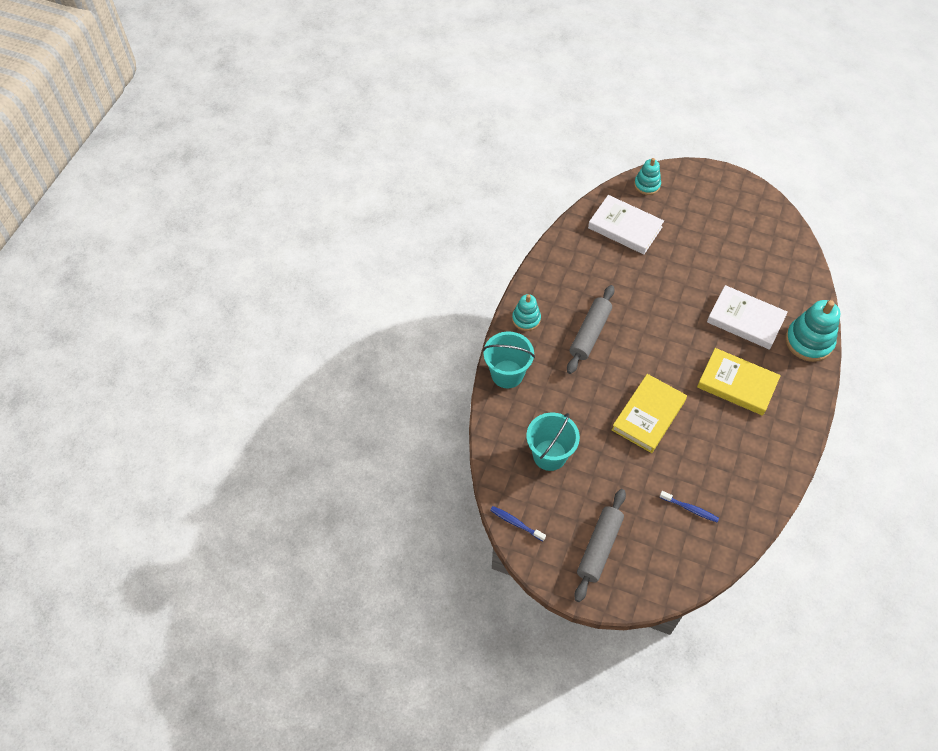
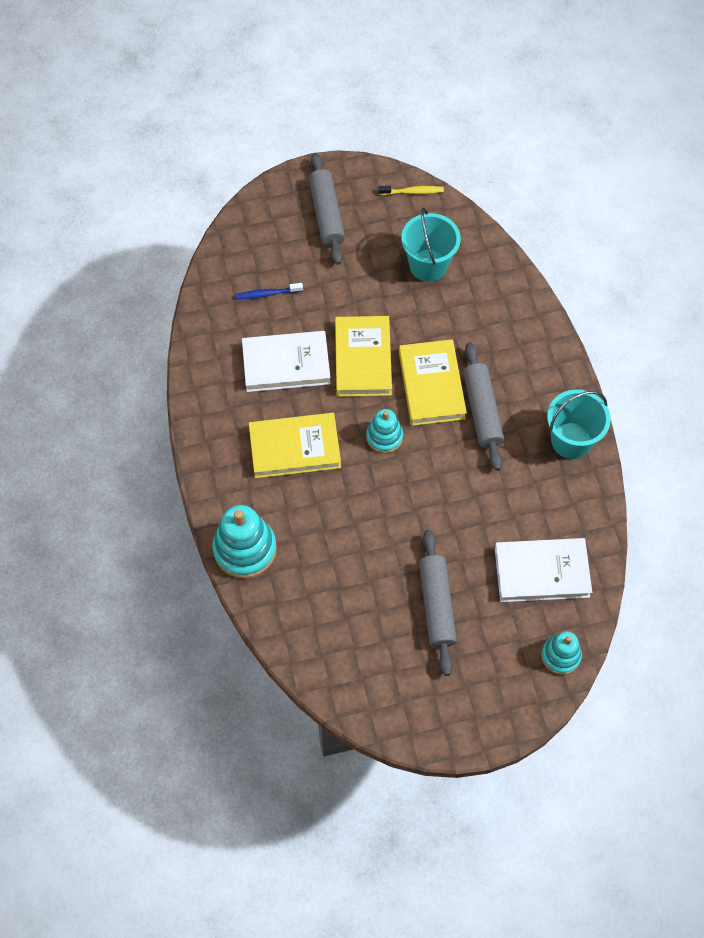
camera: 145 degrees right, 5 degrees up
(507, 374) = (529, 317): turquoise bucket -> turquoise bucket (571, 440)
(516, 523) = (412, 192): blue toothbrush -> yellow toothbrush
(526, 319) = (558, 386): turquoise stacking toy -> turquoise stacking toy (384, 437)
(612, 369) = (431, 385): none -> yellow book
(702, 245) = (436, 605): none -> grey rolling pin
(745, 320) = (329, 533): white book -> white book (286, 364)

